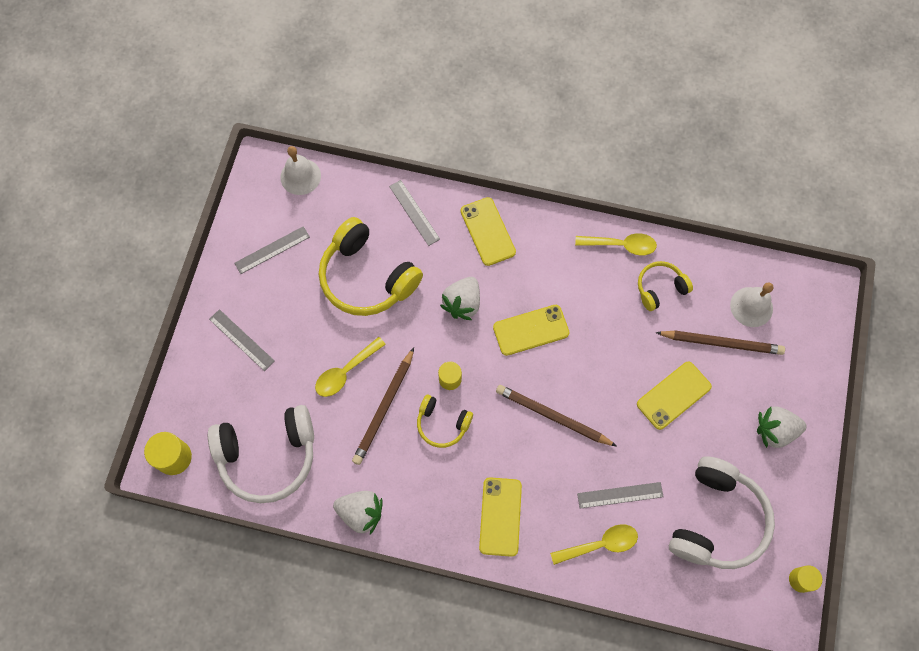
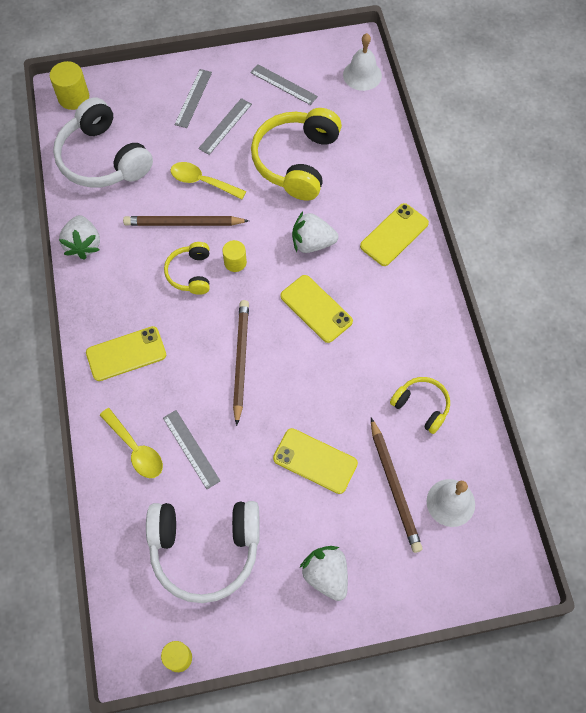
camera: 65 degrees right, 5 degrees down
(414, 212) = (378, 170): grey ruler -> grey ruler (225, 126)
(621, 245) = (447, 353): yellow spoon -> none

